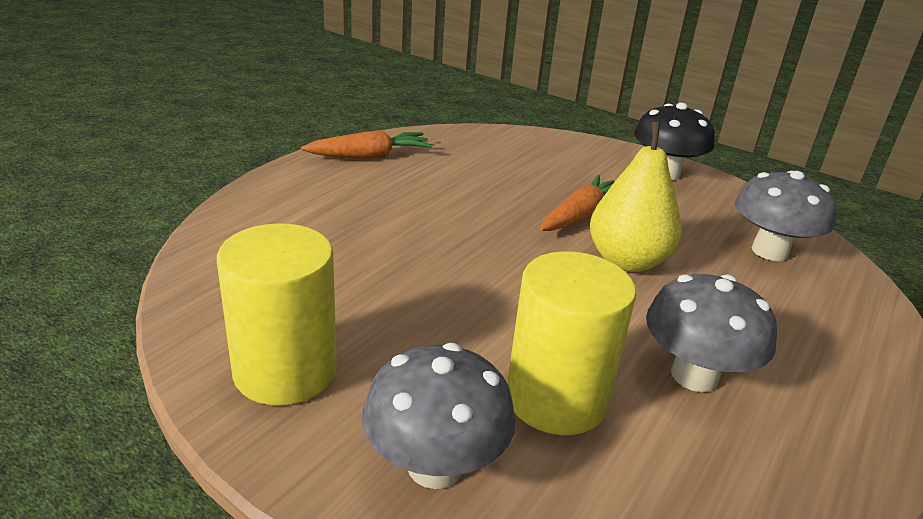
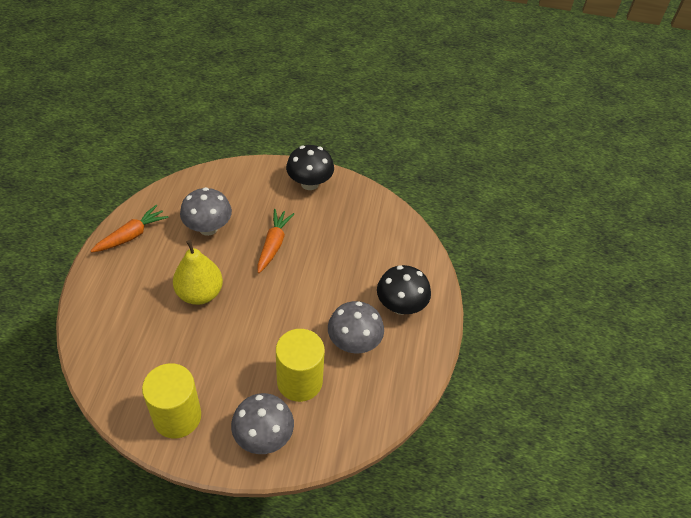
camera: 25 degrees left, 20 degrees up
(627, 261) = (307, 274): yellow pear -> yellow pear (200, 293)
(769, 251) = (376, 236): grey mushroom -> grey mushroom (208, 228)
(809, 351) = (400, 306): none -> black mushroom

